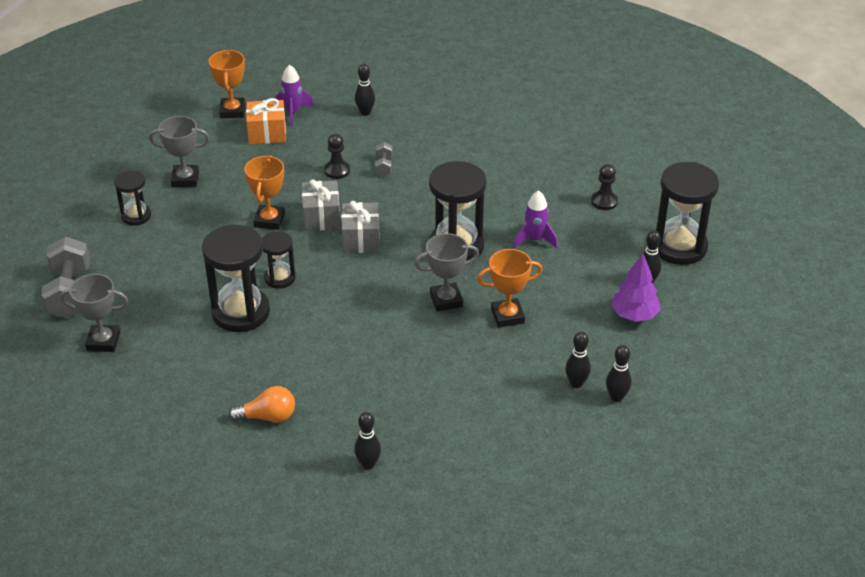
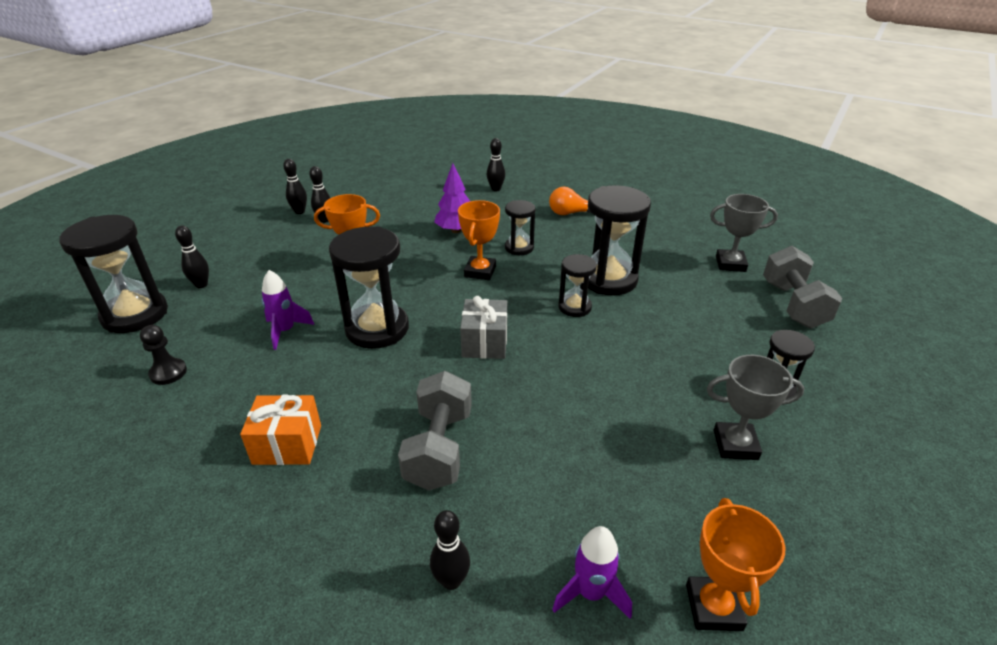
camera: 175 degrees left, 5 degrees down
(267, 133) = (631, 536): orange gift -> orange gift (287, 444)
(269, 220) = (597, 372): orange trophy -> orange trophy (480, 271)
(321, 217) = (532, 373): grey gift -> none
(333, 351) = (519, 248): none -> black hourglass
(337, 170) = (510, 445): black pawn -> none
(383, 166) = (439, 448): grey dumbbell -> grey dumbbell, size x2.10
(446, 300) = (407, 279): grey trophy -> none
(634, 315) = (239, 259): purple tree -> purple tree (456, 230)

